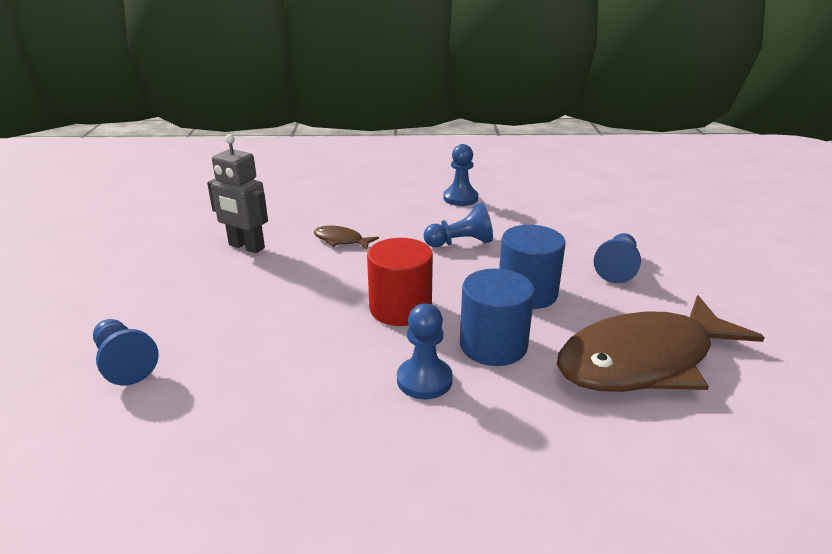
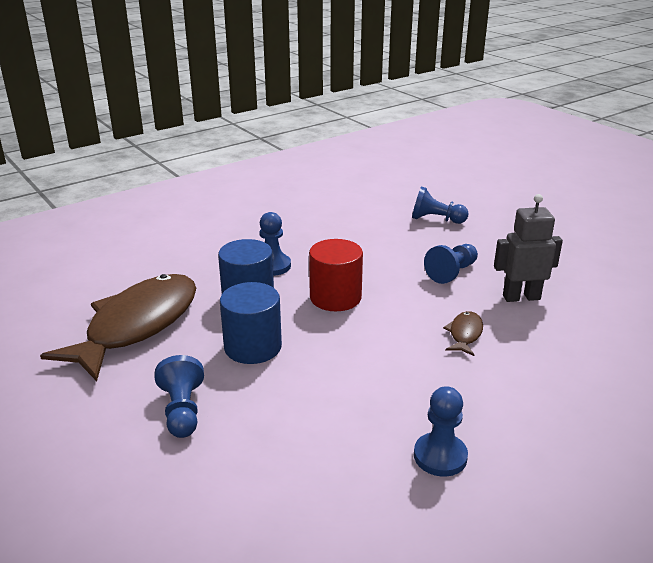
camera: 145 degrees right, 0 degrees up
(341, 240) = (464, 334): brown fish -> brown fish turned 60 degrees counterclockwise
(460, 243) = (360, 378): blue pawn -> blue pawn (452, 272)

